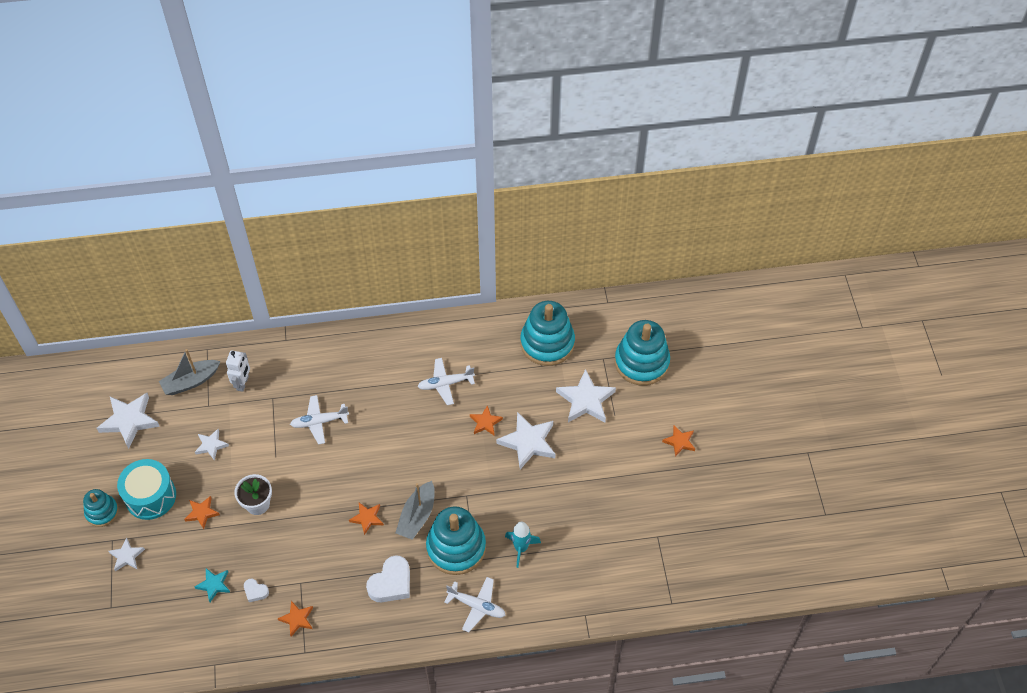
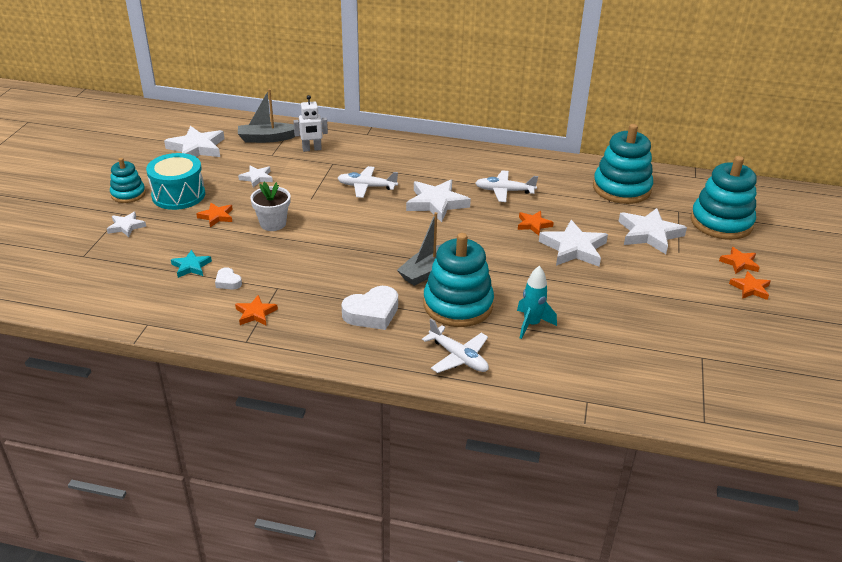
camera: 20 degrees right, 20 degrees down
(243, 383) = (312, 149): white robot -> white robot turned 45 degrees clockwise
(367, 518) = (374, 260): orange star -> orange star (739, 263)
(391, 423) = (436, 203): none -> white star

